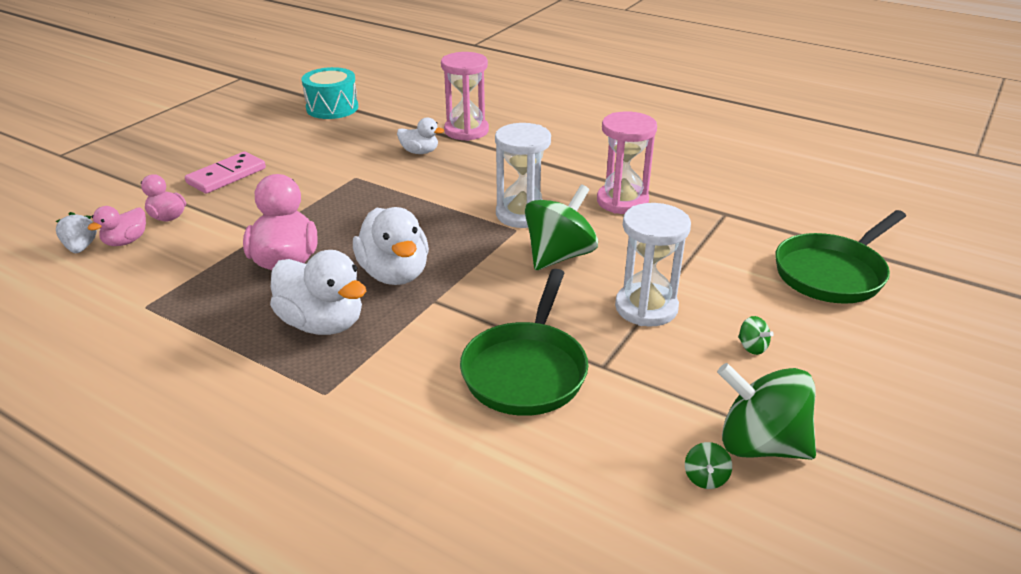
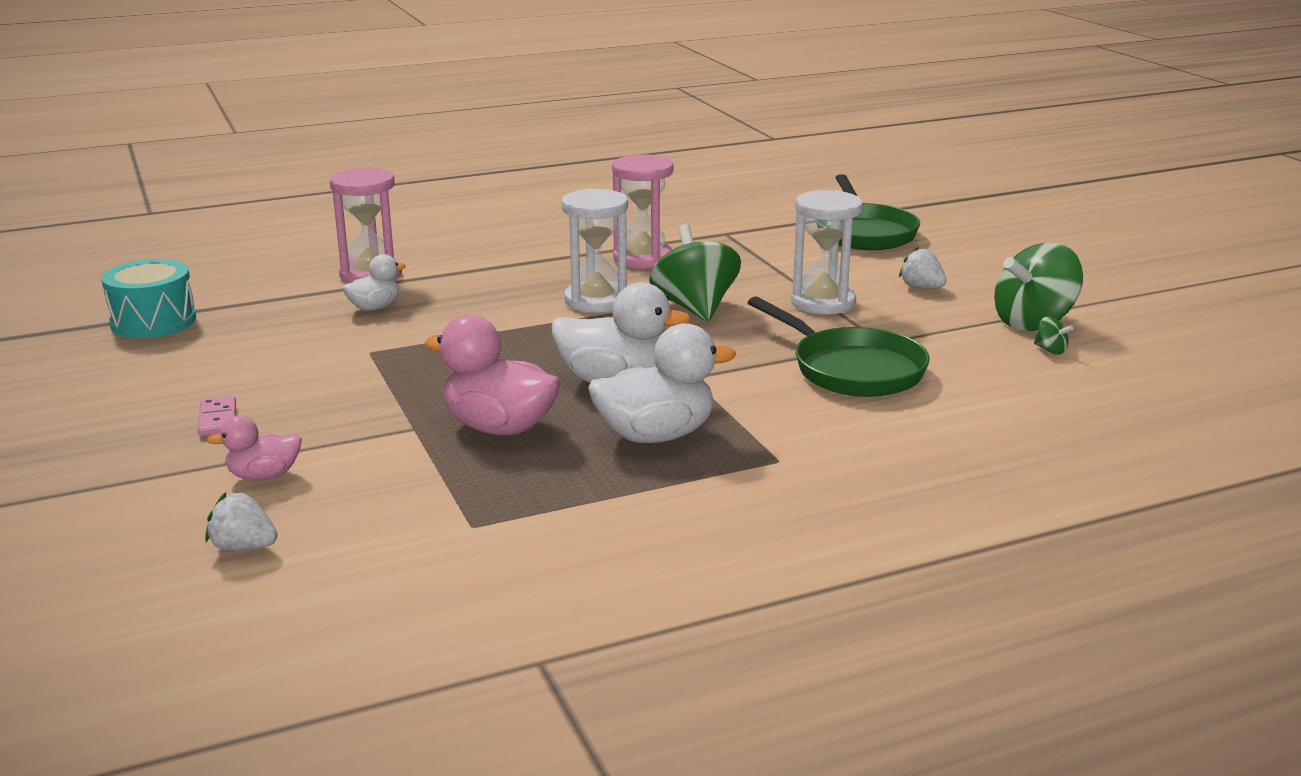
camera: 55 degrees left, 10 degrees down
(126, 241) = (282, 513): pink duck -> none
(226, 176) = (218, 419): pink domino -> pink domino, size x0.61
(752, 347) = (921, 287): green spinning top -> white strawberry

